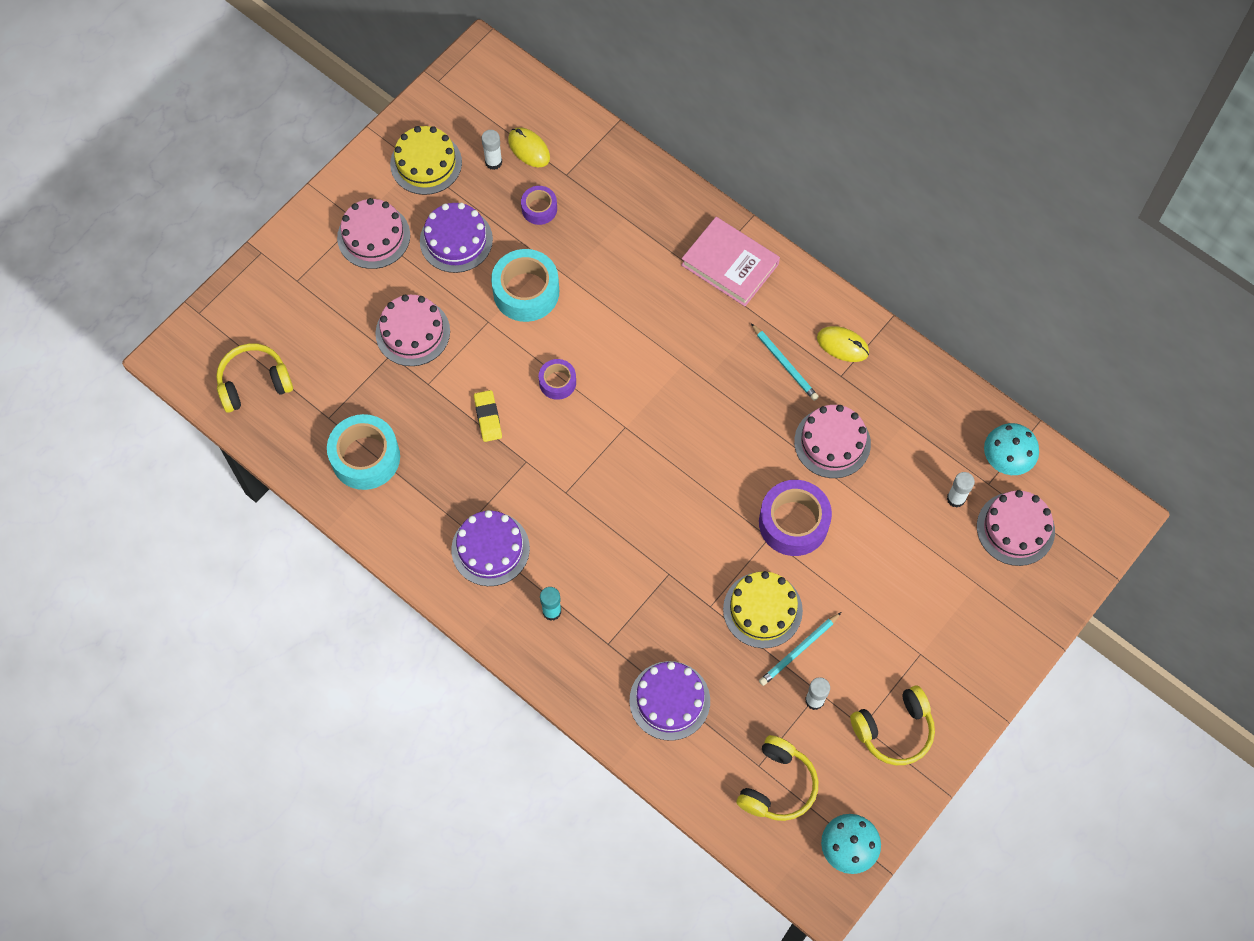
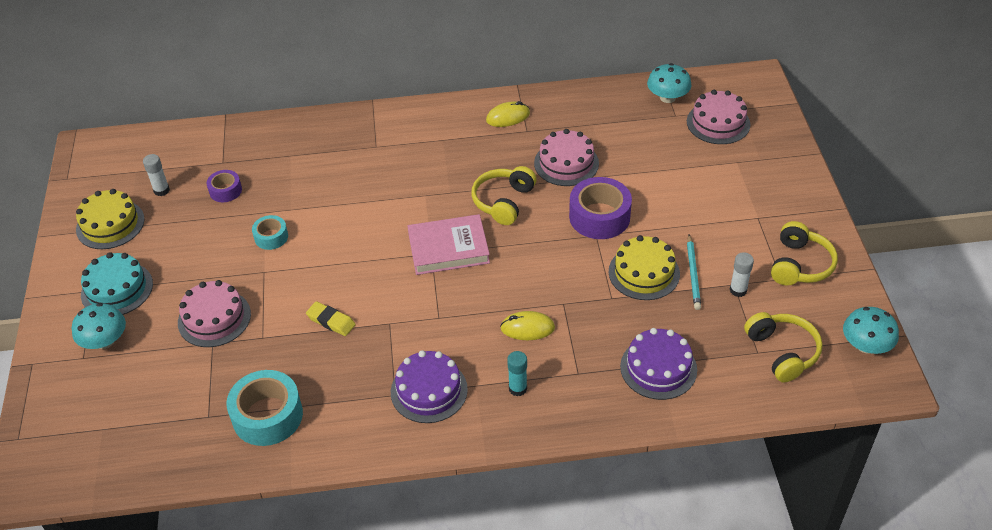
camera: 45 degrees left, 20 degrees down
(254, 383) = (119, 444): yellow headphones -> yellow headphones (503, 201)
(323, 279) = (105, 341): none -> turquoise mushroom
(373, 236) = (117, 289): pink cake -> turquoise cake
(456, 240) = (184, 247): purple cake -> none
(526, 292) = (271, 237): turquoise tape -> turquoise tape, size x0.55
(529, 149) = (179, 167): yellow mouse -> yellow mouse (527, 328)
(557, 382) = (355, 266): purple tape -> none
(730, 264) = (389, 130): pink book -> pink book (448, 249)
(785, 364) = (487, 149): turquoise pencil -> none
(956, 499) = (669, 135): white glue stick -> none

